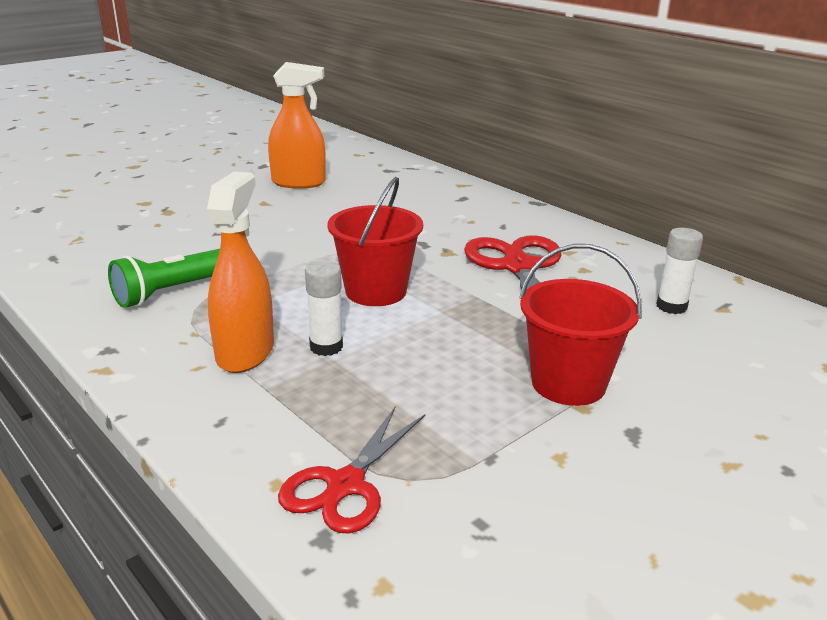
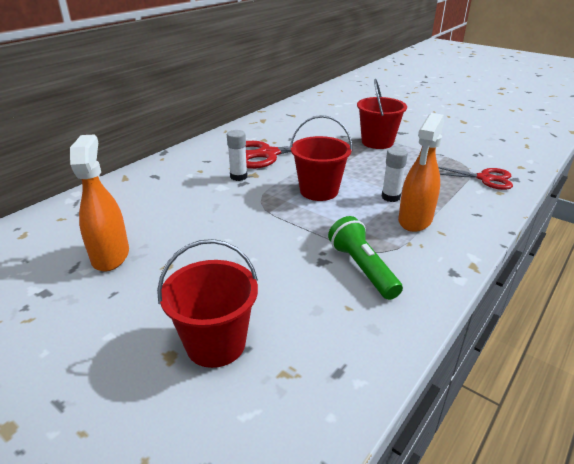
camera: 100 degrees left, 5 degrees up
(139, 217) = (216, 343): none -> red bucket
(172, 291) = (362, 268): green flashlight -> green flashlight turned 150 degrees counterclockwise
(245, 352) = (415, 220): orange spray bottle -> orange spray bottle turned 60 degrees counterclockwise
(671, 306) = (296, 123): white glue stick -> white glue stick (238, 176)

